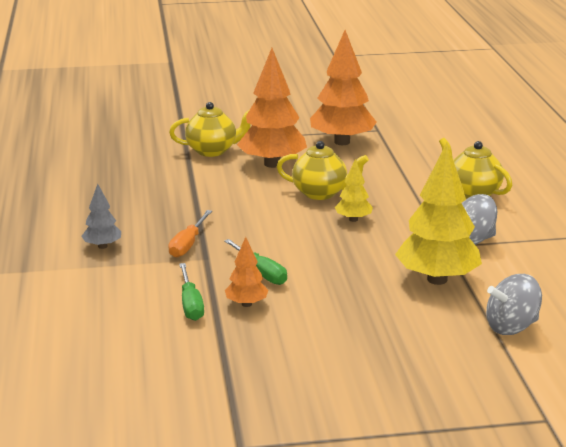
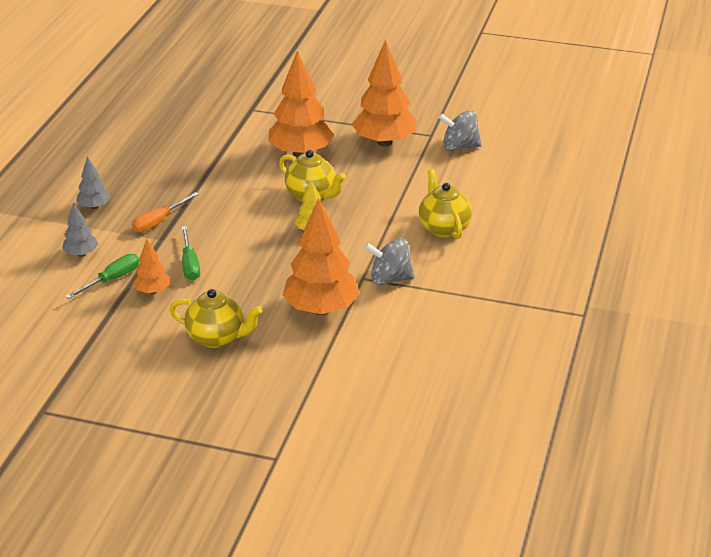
camera: 25 degrees right, 10 degrees up
(131, 289) = (81, 254): none -> grey tree
(190, 304) = (112, 279): green screwdriver -> green screwdriver turned 150 degrees counterclockwise
(212, 151) = (264, 126): yellow teapot -> yellow teapot (217, 338)
(437, 279) = (321, 309): yellow tree -> orange tree
(511, 327) = (334, 371): grey spinning top -> grey spinning top (459, 147)

